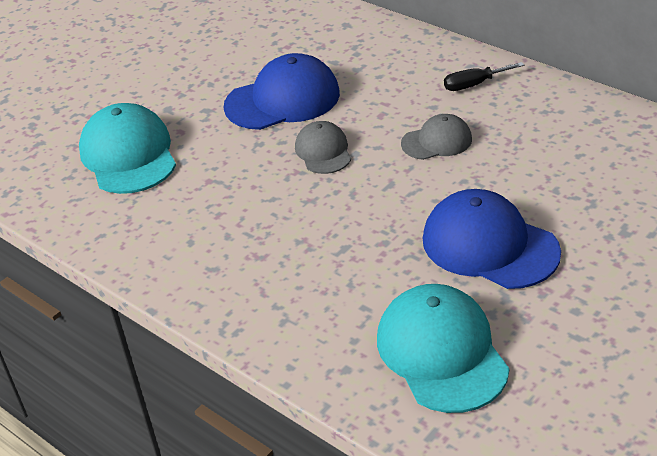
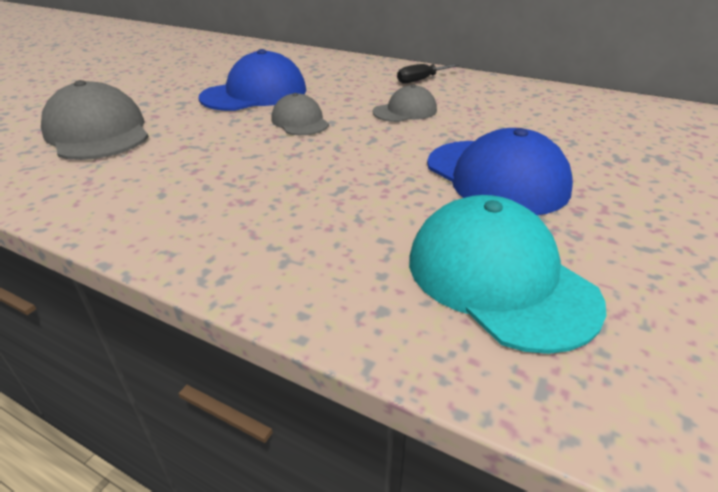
camera: 15 degrees left, 5 degrees down
(128, 155) = (98, 133): turquoise cap -> grey cap
(489, 245) = (496, 176): blue cap -> blue cap turned 150 degrees counterclockwise

